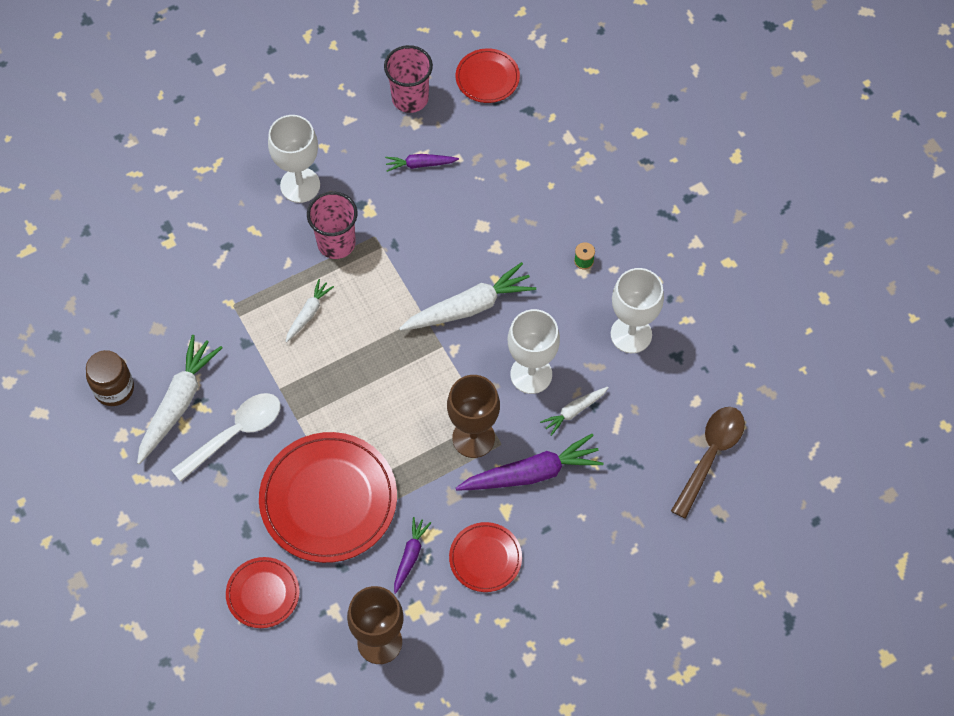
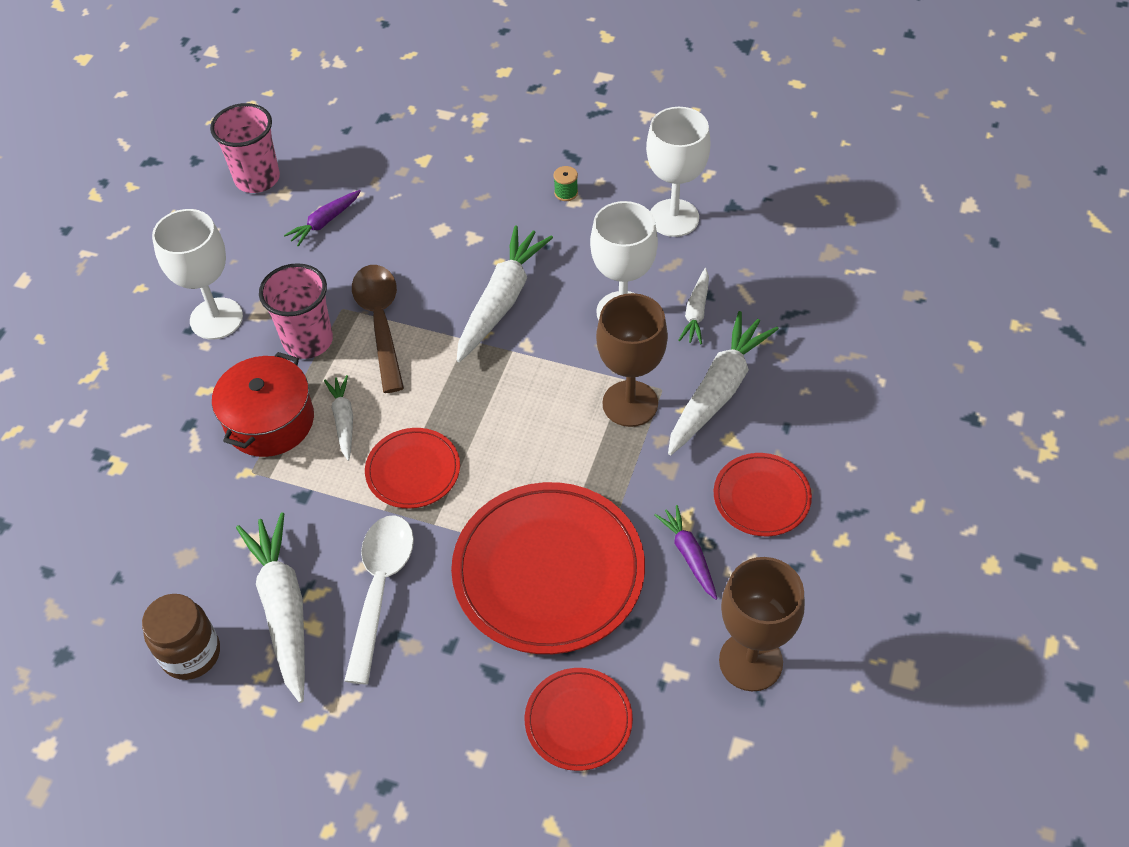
camera: 40 degrees left, 10 degrees down
(270, 280) = (269, 421): none -> red pot
(487, 78) = (317, 117): red plate -> red plate (413, 470)
(531, 473) = (718, 391): purple carrot -> white carrot
(710, 455) = (852, 258): brown spoon -> brown spoon (380, 322)

